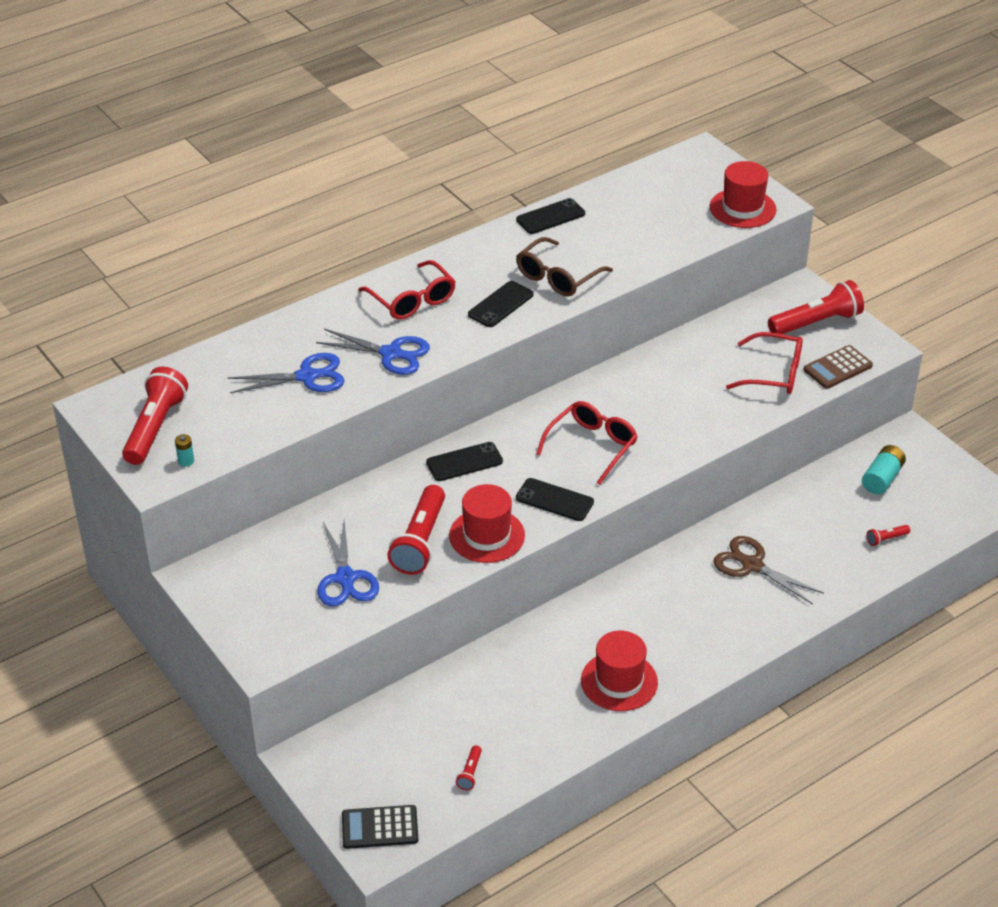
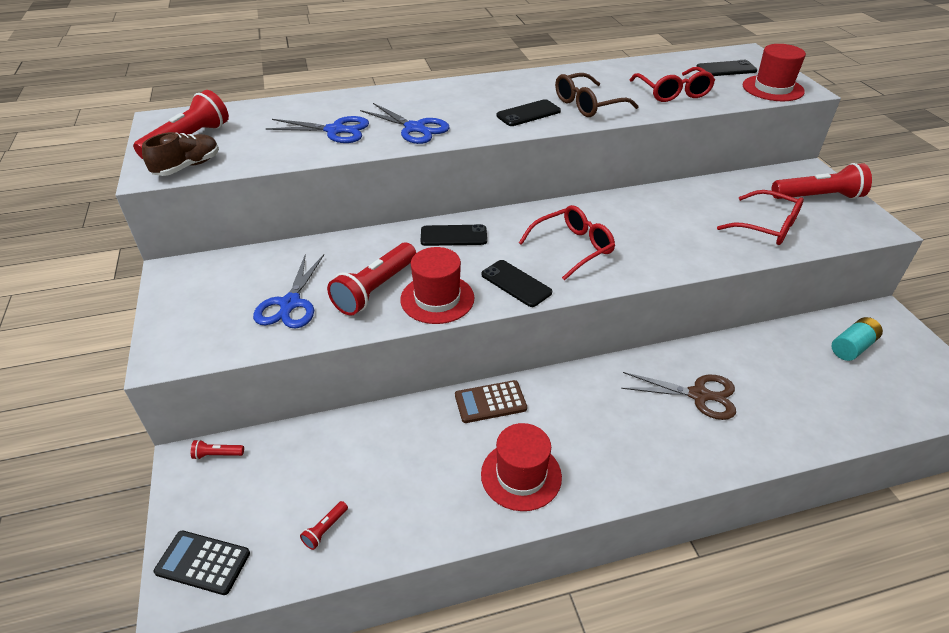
camera: 20 degrees right, 0 degrees up
(186, 461) = (187, 167): turquoise battery -> brown shoe
(412, 300) = (457, 99): red glasses -> red glasses (673, 93)
(550, 217) = (602, 70): black phone -> black phone (726, 69)
(752, 565) = (698, 395): brown scissors -> brown scissors turned 135 degrees clockwise
(837, 368) = (832, 234): brown calculator -> brown calculator (490, 402)
(886, 539) = (847, 405): red flashlight -> red flashlight (217, 454)

